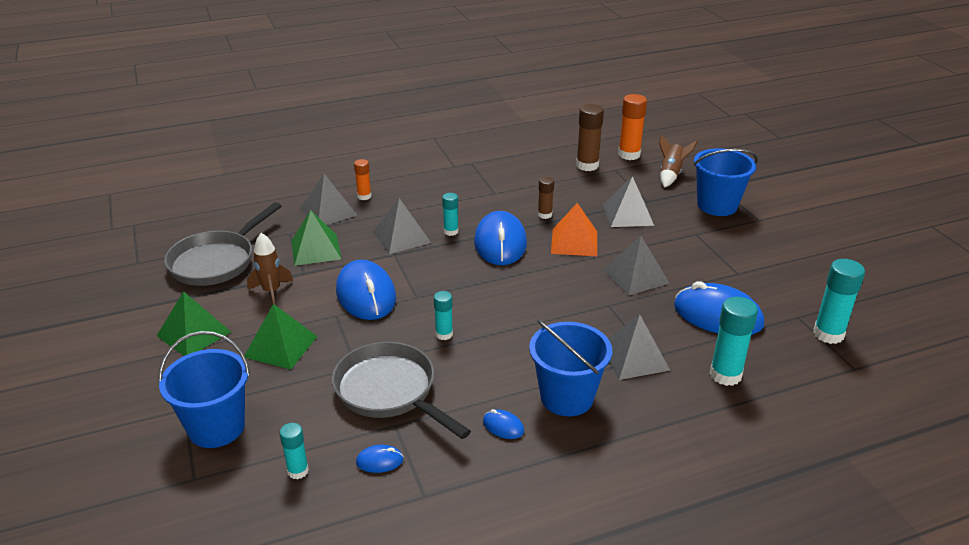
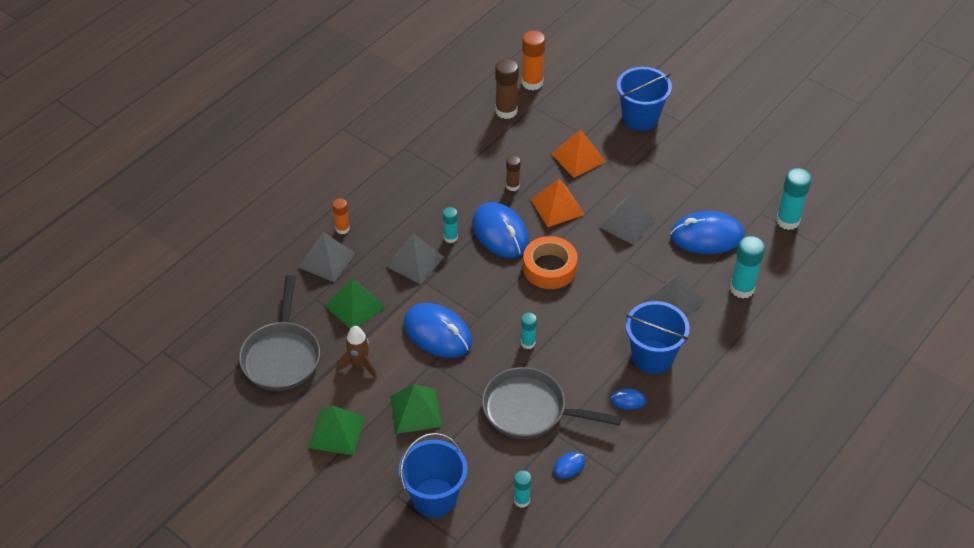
camera: 30 degrees left, 15 degrees up
(523, 284) = (549, 268): none -> orange tape
(628, 214) = (578, 157): grey pyramid -> orange pyramid
(671, 174) = (582, 94): brown rocket -> none

